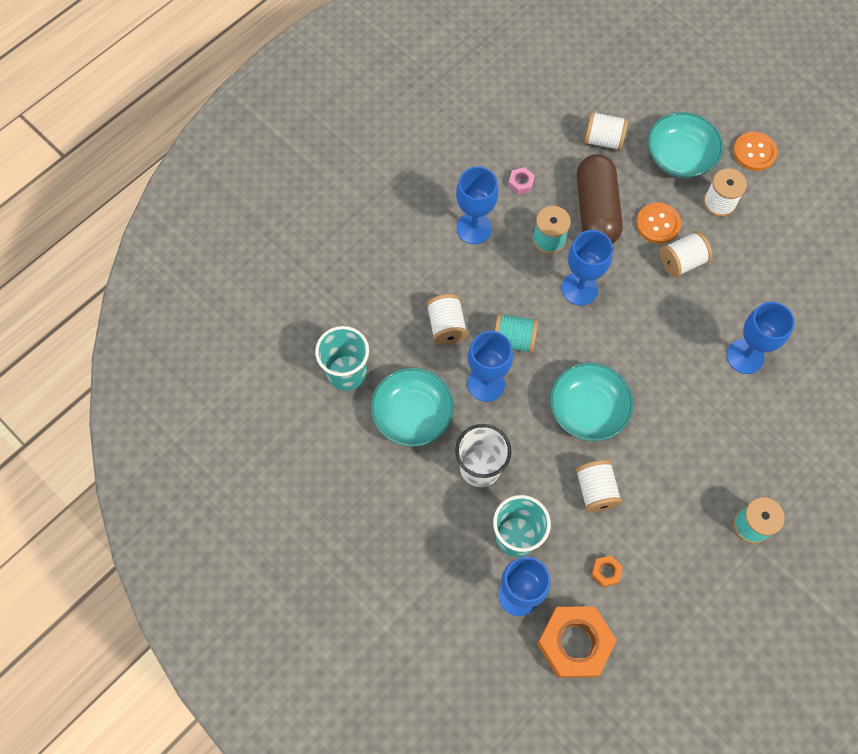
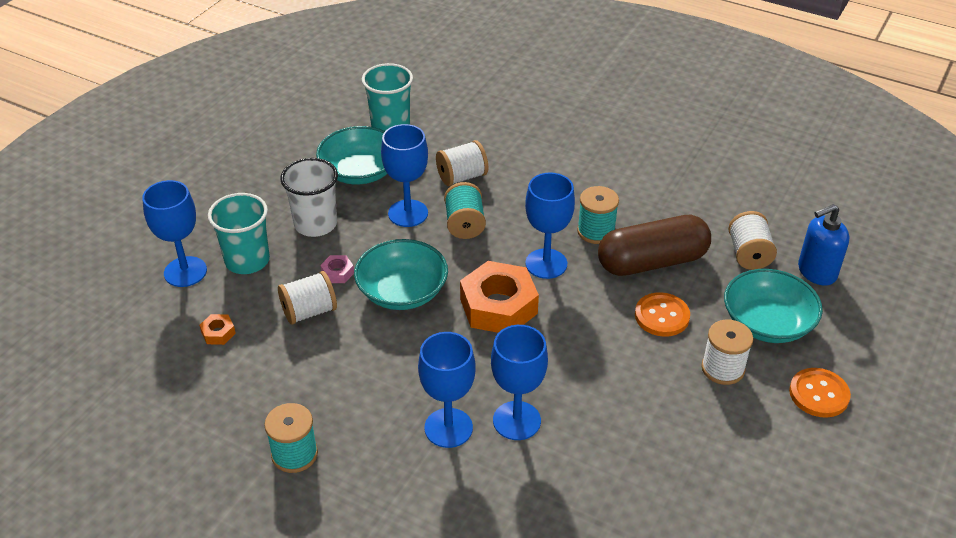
camera: 75 degrees right, 25 degrees down
(474, 228) = (582, 176): blue goblet -> blue goblet (448, 428)
(521, 183) = (654, 200): pink nut -> pink nut (337, 273)
(574, 643) = (138, 320): orange nut -> orange nut (498, 306)
(633, 103) = (816, 272): none -> blue soap dispenser
(681, 262) = (621, 344): white spool -> none

